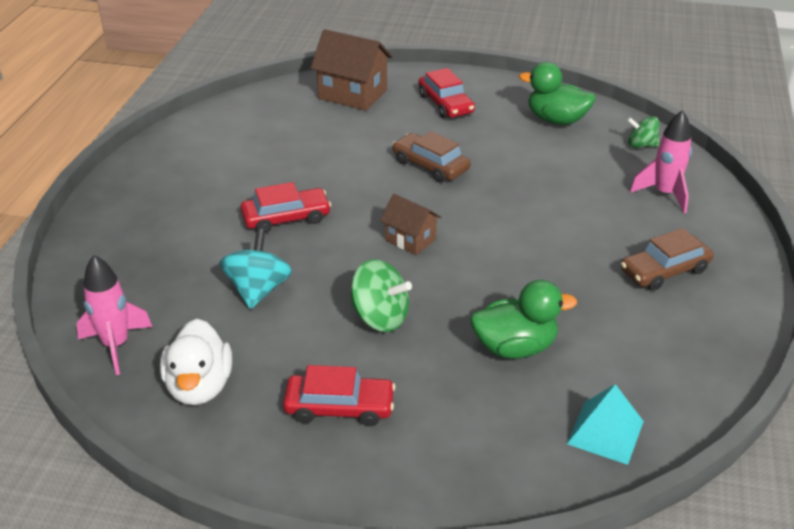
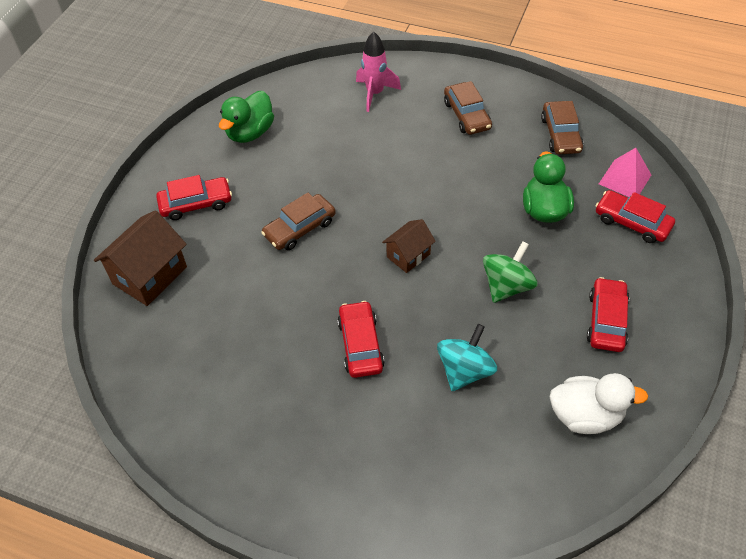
camera: 80 degrees left, 15 degrees up
(116, 345) = (533, 485): pink rocket -> none
(258, 290) = (464, 370): turquoise spinning top -> turquoise spinning top turned 105 degrees clockwise
(519, 438) = (632, 222): none -> red car
(605, 432) = (625, 179): turquoise pyramid -> pink pyramid
(641, 145) = (305, 91): green spinning top -> none
(670, 362) = (560, 134): none -> brown car

